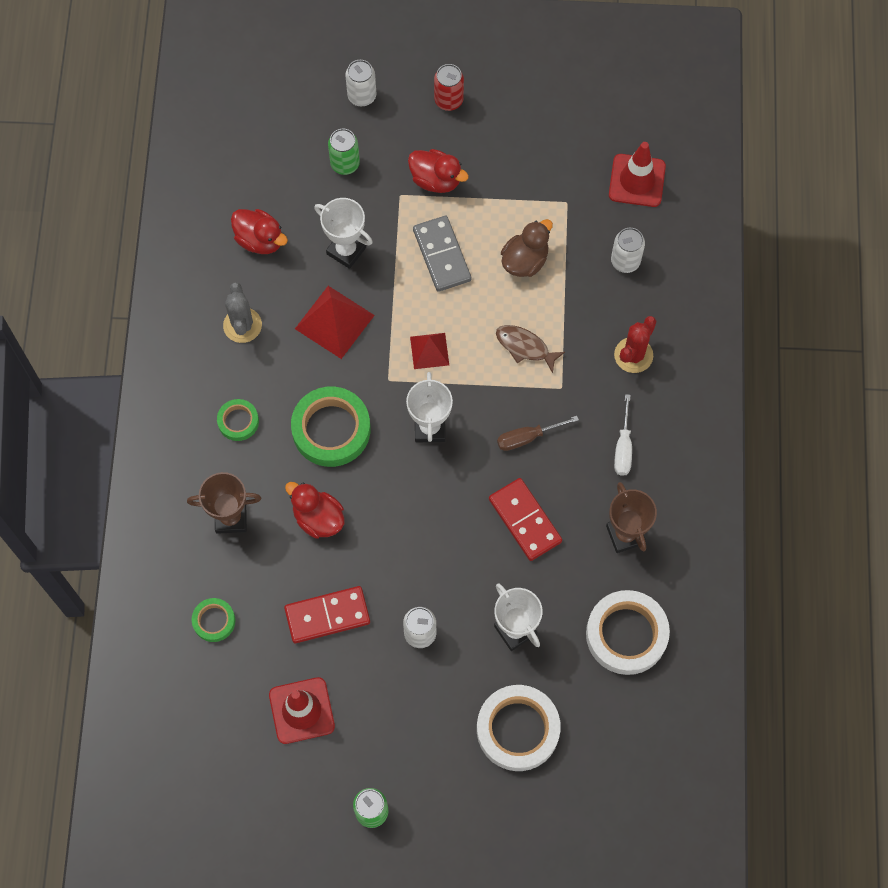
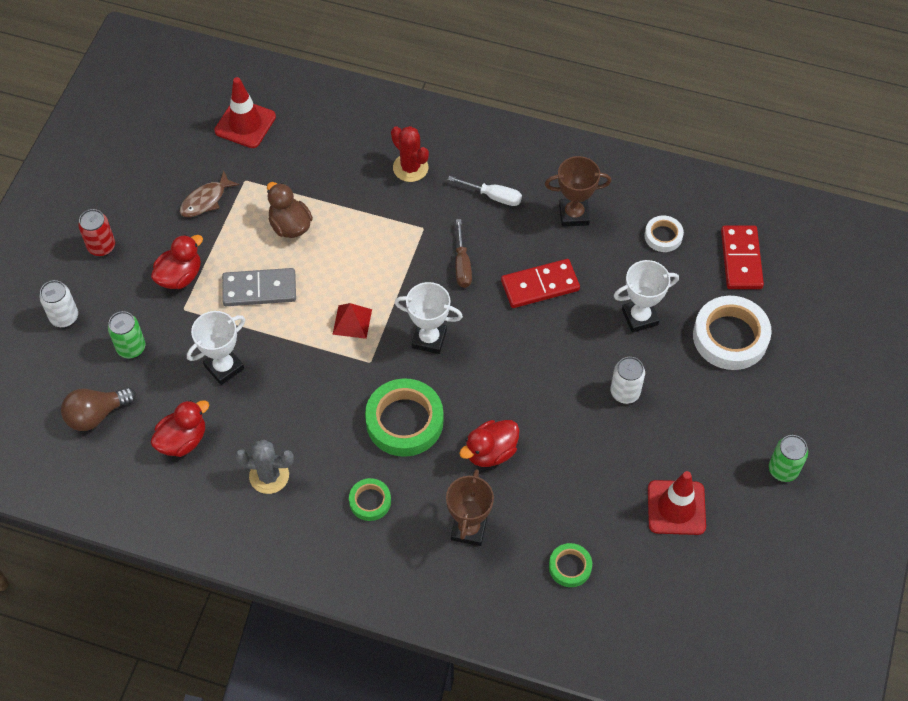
camera: 75 degrees left, 10 degrees down
(267, 159) = (96, 415): none -> brown light bulb
(327, 615) = (589, 465): red domino -> red domino (741, 259)
(334, 322) = (295, 394): red pyramid -> none
(525, 347) = (375, 246): brown fish -> brown fish (206, 200)
(625, 261) = (319, 151): white can -> none
(626, 634) = (663, 236): white tape -> white tape, size x0.52

